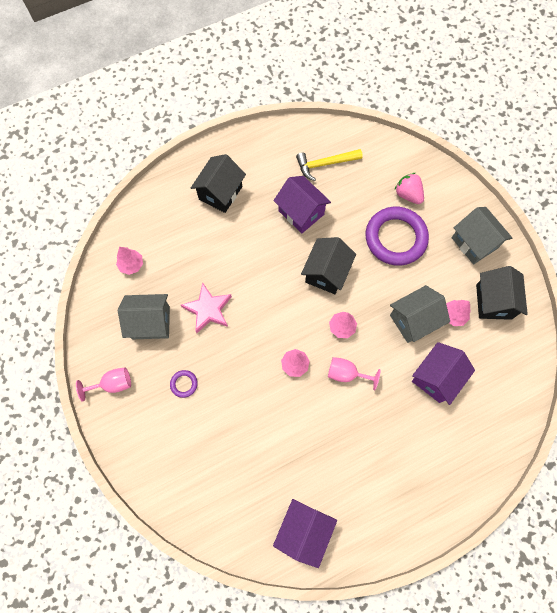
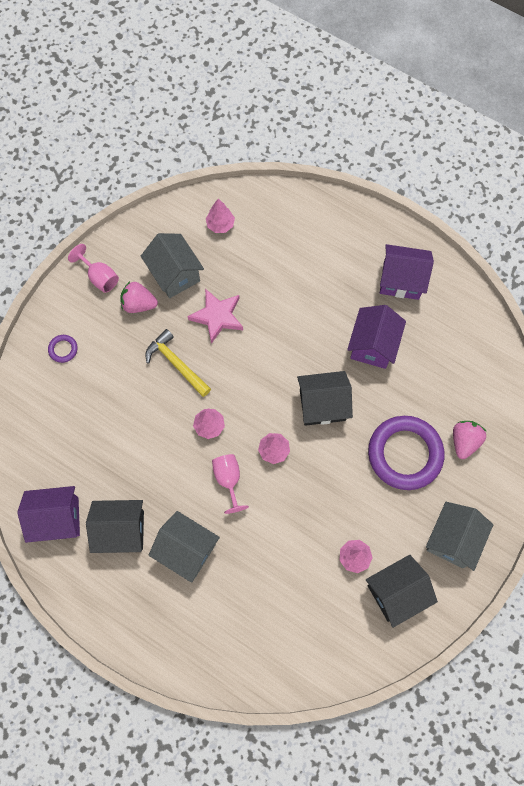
camera: 60 degrees right, 0 degrees up
(158, 365) = (139, 304): none -> pink strawberry
(184, 384) = (134, 337): purple ring -> purple ring (63, 349)
(220, 193) = (344, 259): black house -> black house (121, 530)
(325, 164) = (443, 339): yellow hammer -> yellow hammer (176, 364)
(413, 320) = (324, 518): grey house -> grey house (187, 549)
(436, 377) = (275, 571): purple house -> purple house (401, 280)

